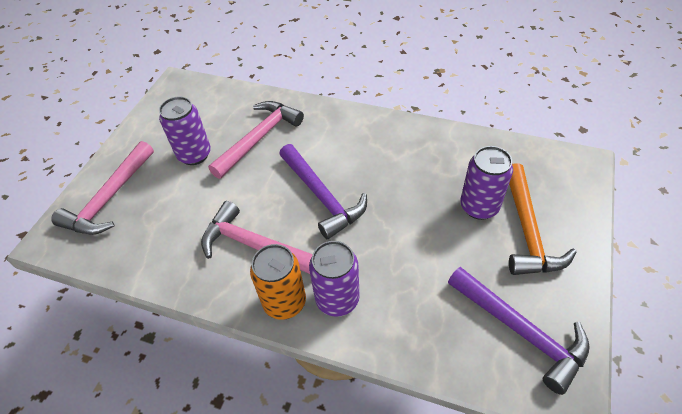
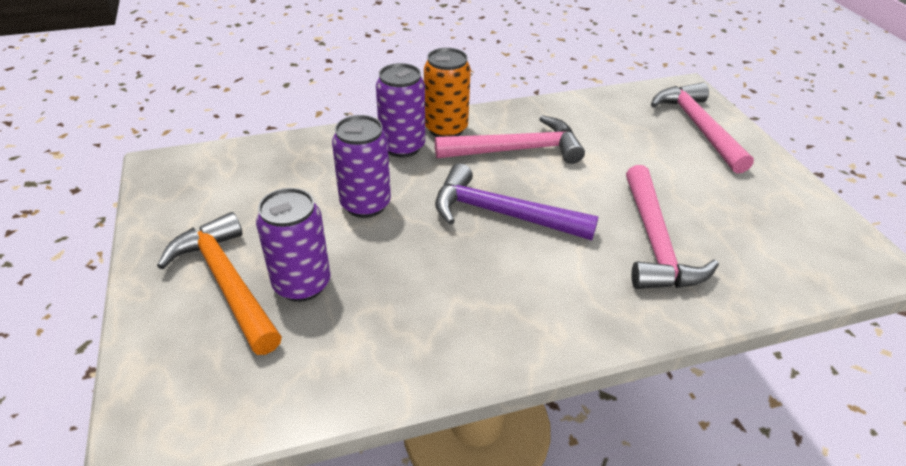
camera: 140 degrees right, 10 degrees down
(194, 155) = (693, 192): purple can -> purple can (365, 204)
(520, 331) = (214, 189): purple hammer -> none

